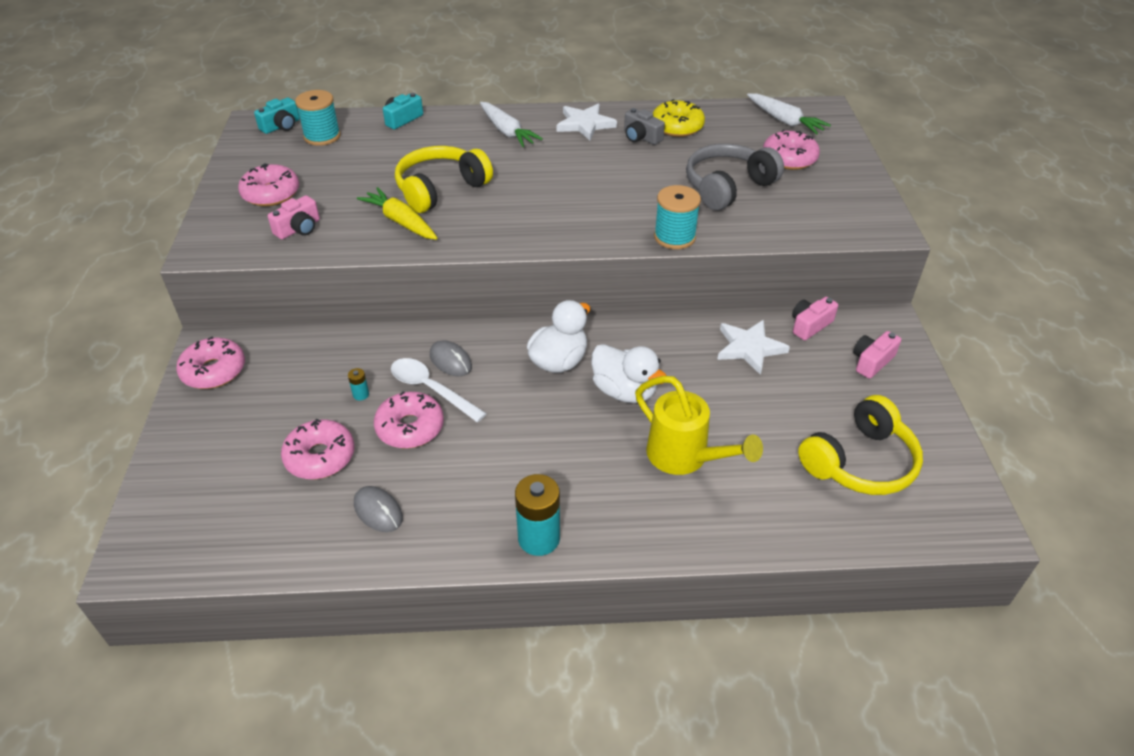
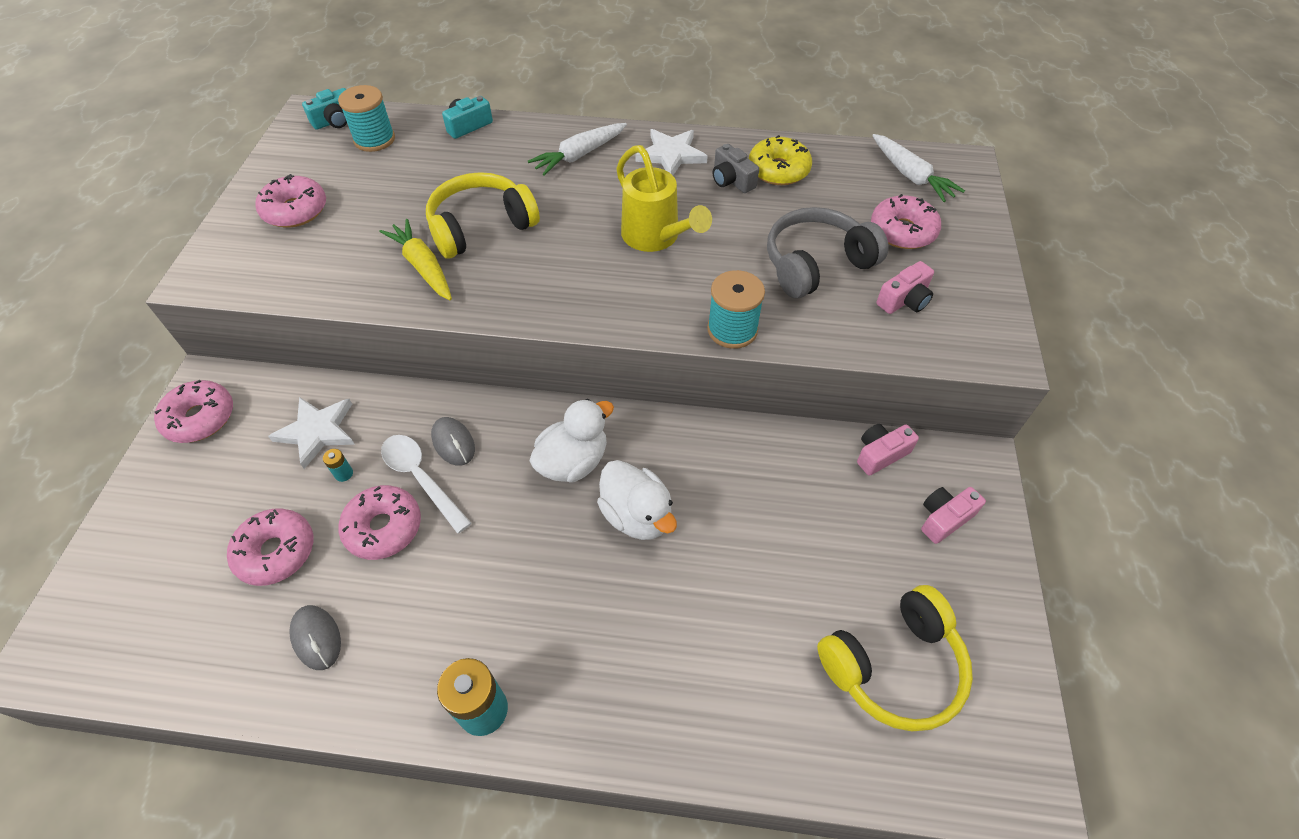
camera: 10 degrees right, 10 degrees up
(299, 229) = (309, 262): pink camera -> pink camera (904, 300)
(507, 131) = (579, 155): white carrot -> white carrot turned 75 degrees clockwise
(684, 457) = (682, 621): yellow watering can -> yellow watering can (655, 237)
(749, 348) = (799, 476): white star -> white star (317, 431)

